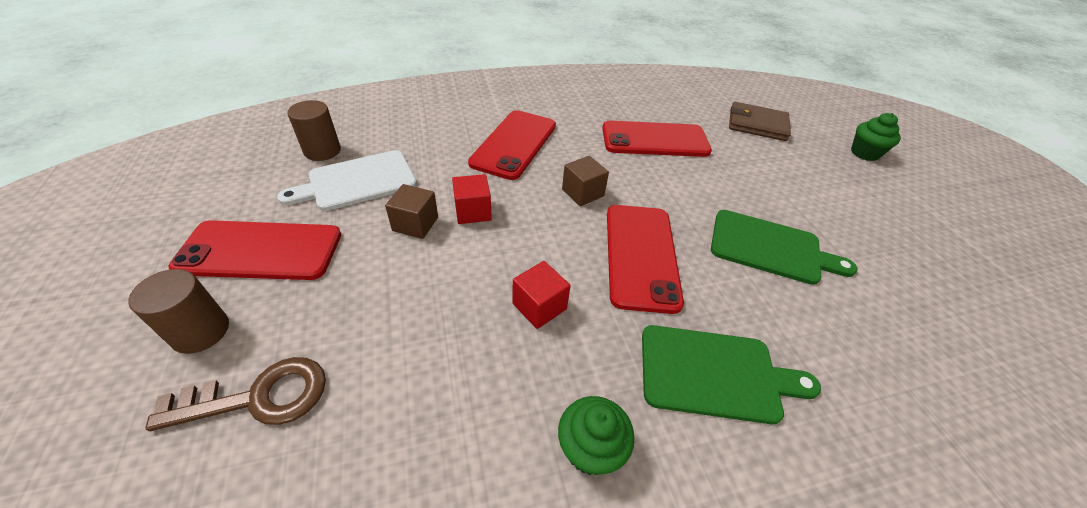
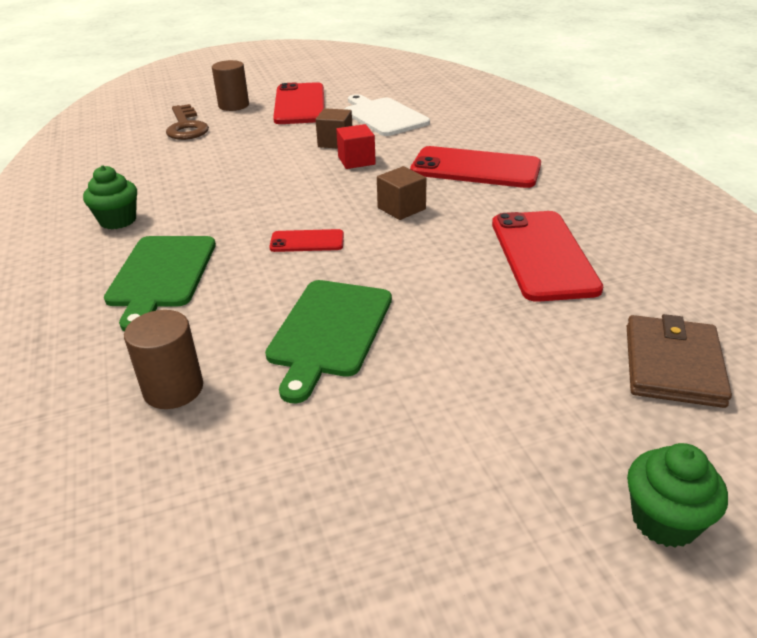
camera: 90 degrees right, 10 degrees down
(322, 151) = (420, 99): brown cylinder -> brown cylinder (173, 389)
(539, 306) = (244, 196): red cube -> none
(641, 255) = (307, 241): red phone -> red phone, size x0.50

